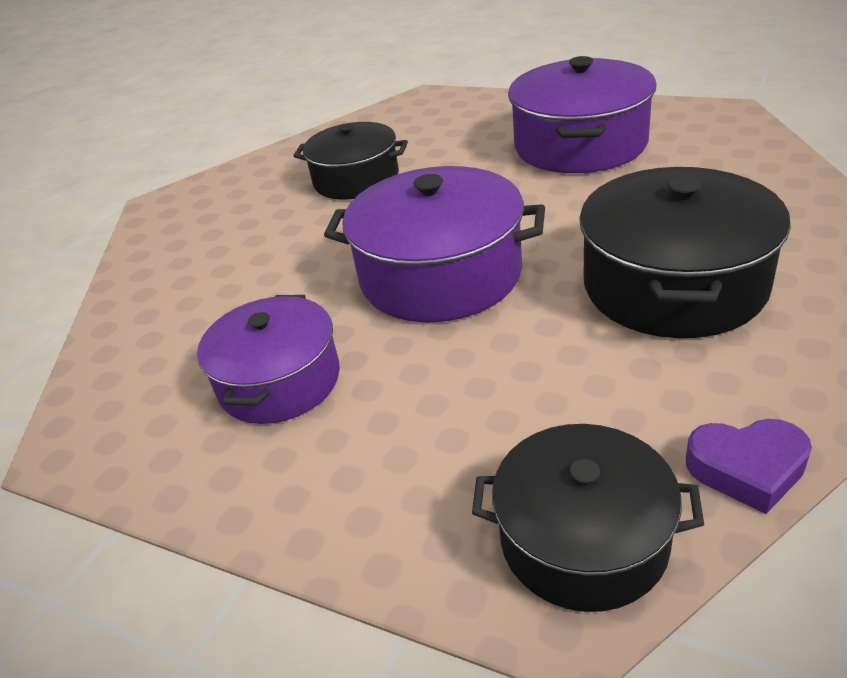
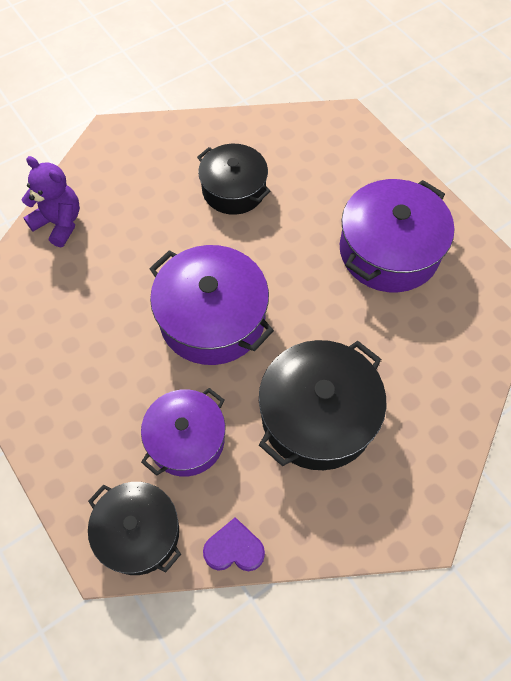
camera: 25 degrees right, 25 degrees up
(145, 294) = (59, 223): none -> purple teddy bear
(279, 381) = (83, 344): purple pot -> purple pot (186, 439)
(747, 469) = (234, 549): purple heart -> purple heart turned 150 degrees clockwise

